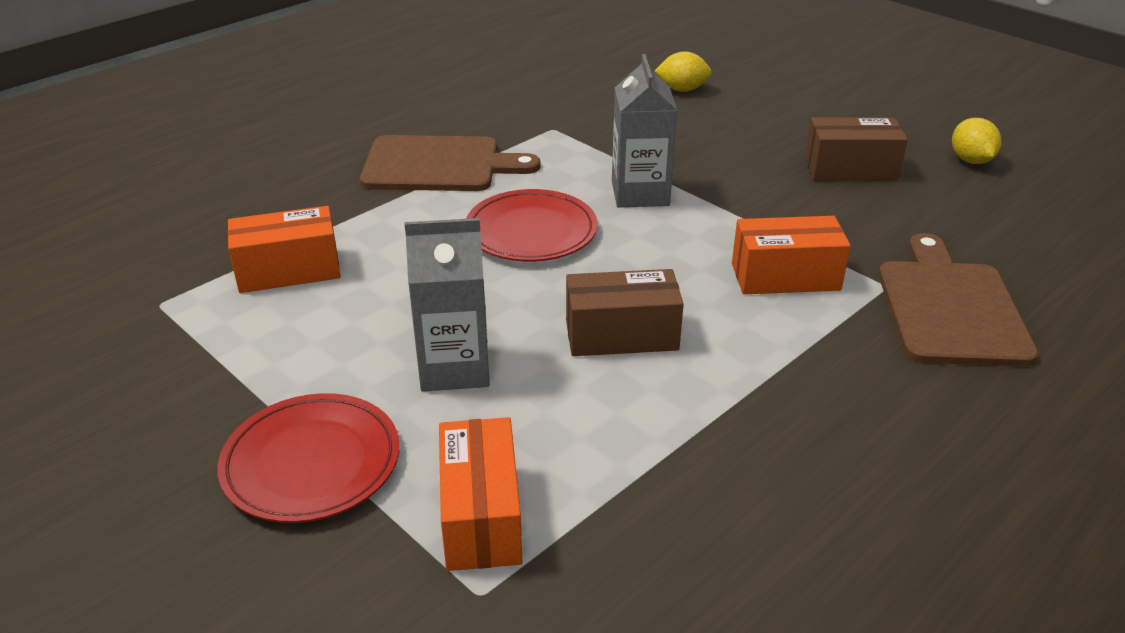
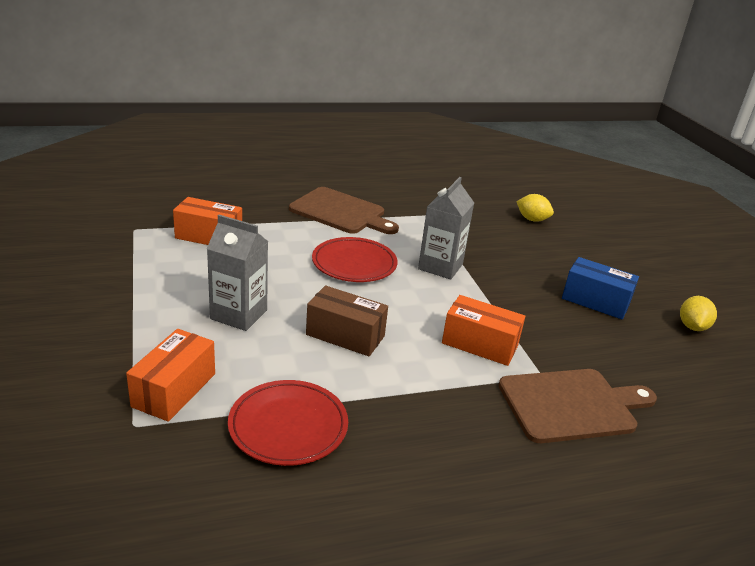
camera: 25 degrees right, 5 degrees down
(311, 463) = (124, 329): red plate -> red plate (288, 426)
(850, 169) = (595, 301): brown box -> blue box
(950, 307) = (572, 405): brown cutting board -> brown cutting board turned 45 degrees clockwise

